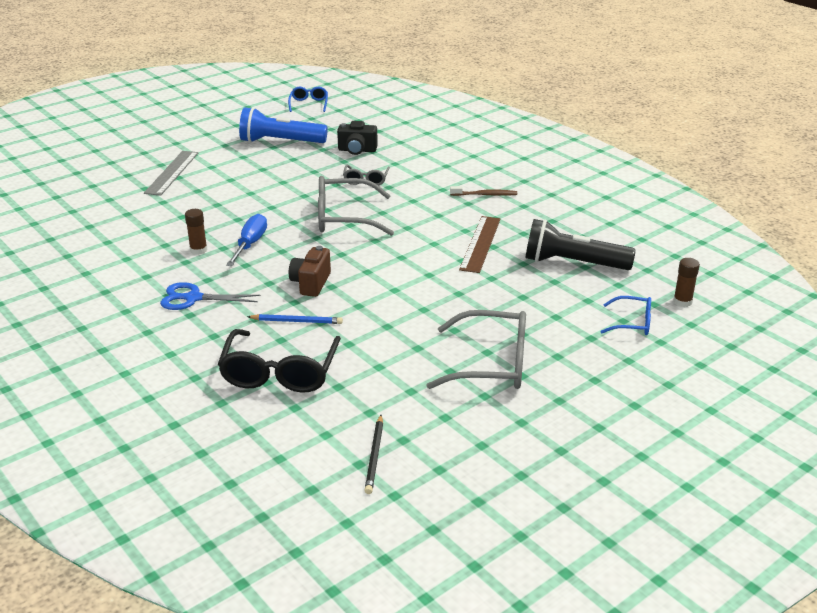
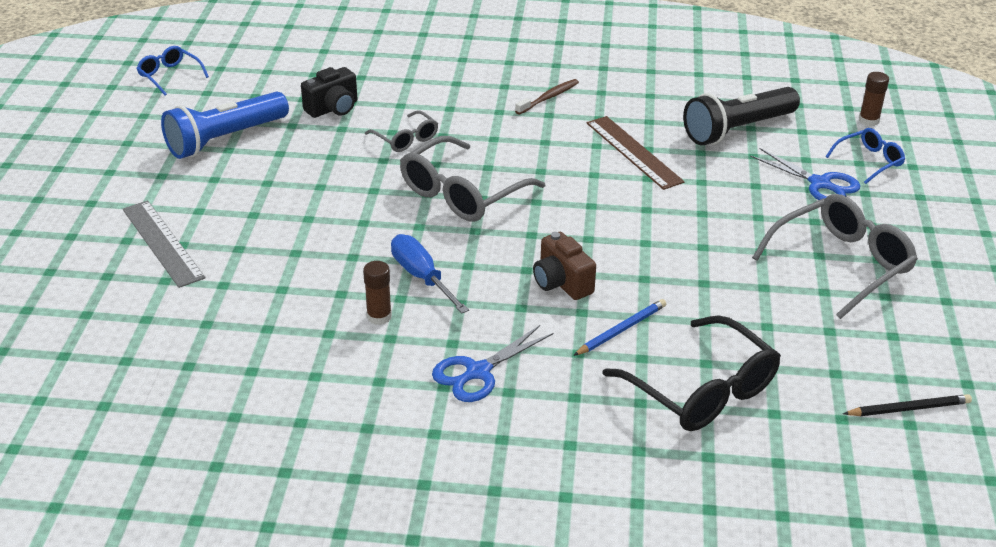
camera: 45 degrees left, 5 degrees up
(375, 456) = (909, 408): black pencil -> black pencil turned 60 degrees counterclockwise
(569, 317) = (820, 184): none -> blue scissors

